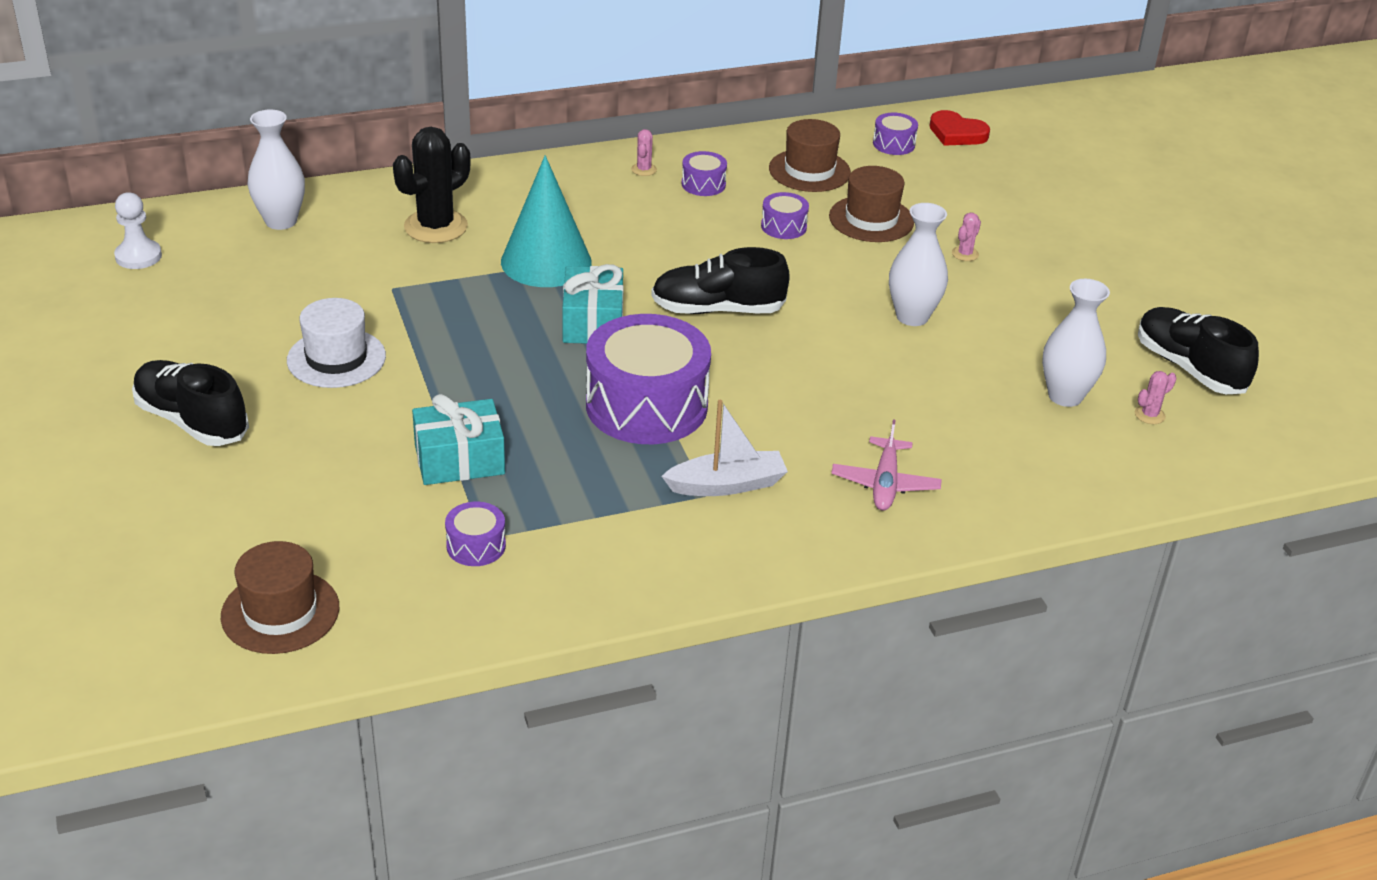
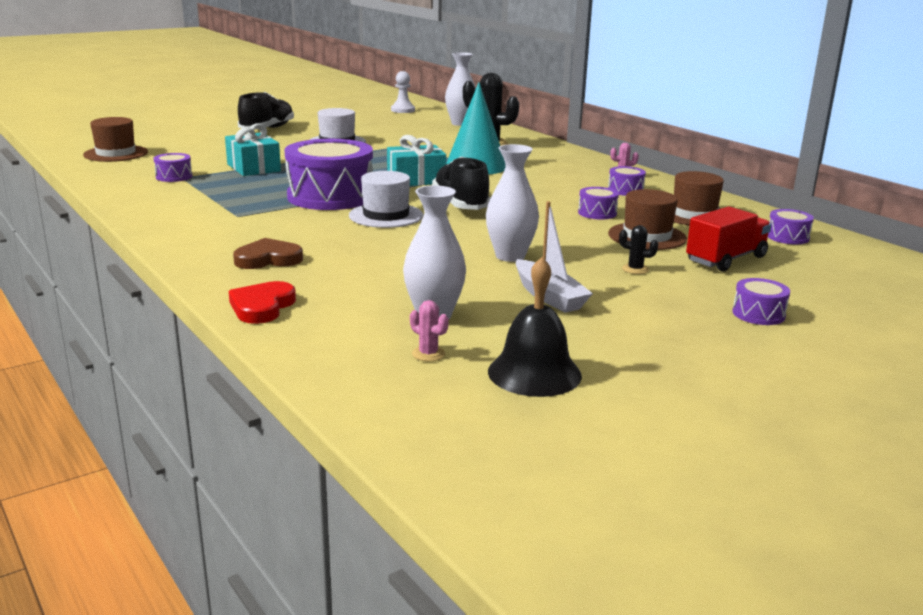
camera: 75 degrees right, 15 degrees down
(727, 485) = (250, 219): white boat -> white boat (549, 296)
(746, 373) = (386, 216): none -> white hat
(885, 483) = (268, 259): pink plane -> brown heart
(948, 197) = (726, 259): none -> red truck
(956, 133) = (852, 257): red heart -> red heart (262, 307)
(965, 254) = (635, 269): pink cactus -> black cactus
(1081, 226) = (758, 314): none -> purple drum
(1189, 368) = (534, 373): black shoe -> black bell

